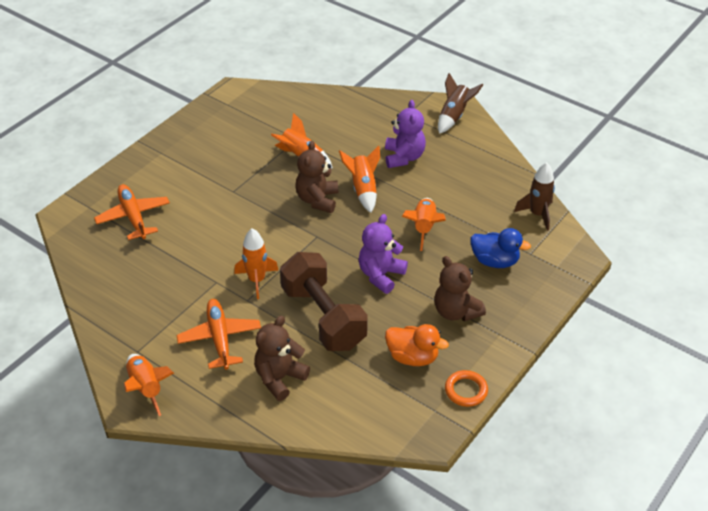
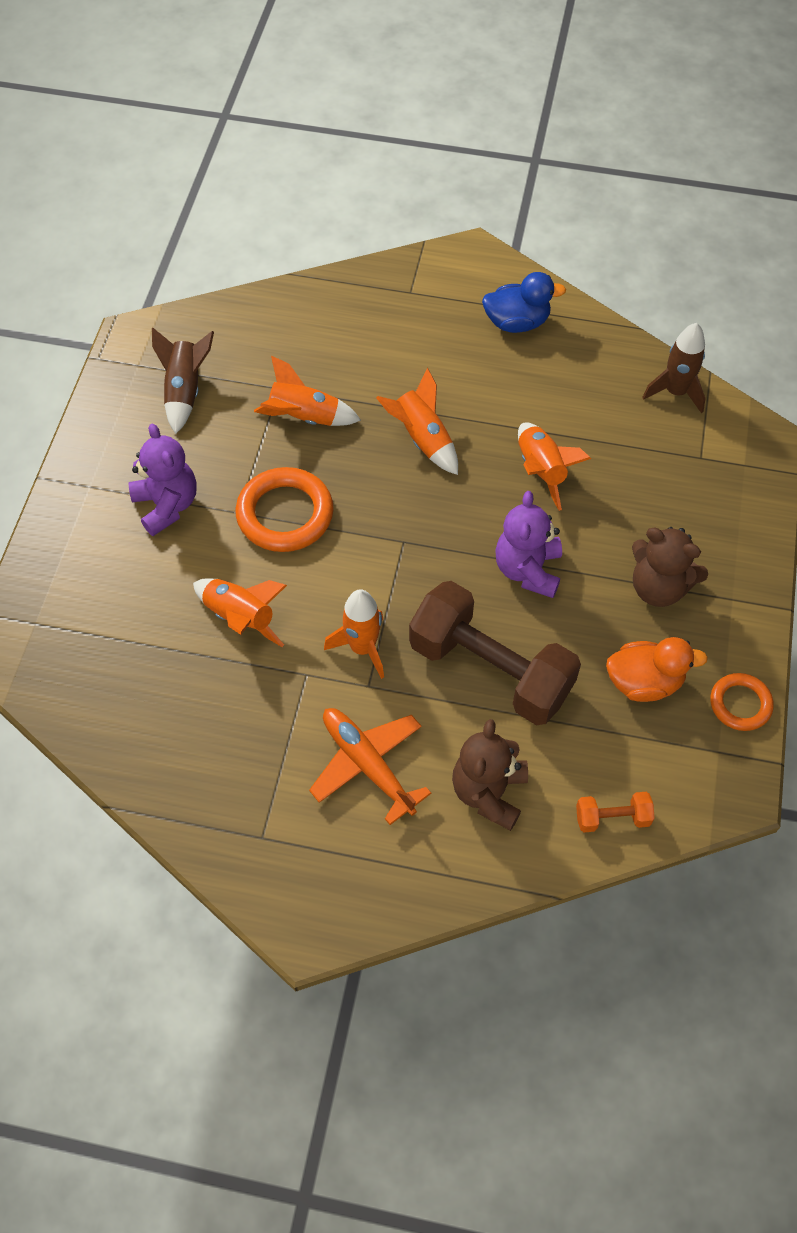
camera: 25 degrees left, 15 degrees up
(133, 217) = (115, 614): orange plane -> none
(146, 388) = (312, 892): orange rocket -> orange rocket (240, 618)
(258, 200) = (285, 514): none -> orange ring
(317, 200) = (369, 481): brown teddy bear -> none
(344, 419) = (612, 818): none -> orange dumbbell
(404, 157) = (447, 365): purple teddy bear -> purple teddy bear (167, 505)
(454, 116) = (477, 271): brown rocket -> brown rocket (185, 391)
(495, 261) = (663, 487): blue duck -> blue duck (517, 322)

